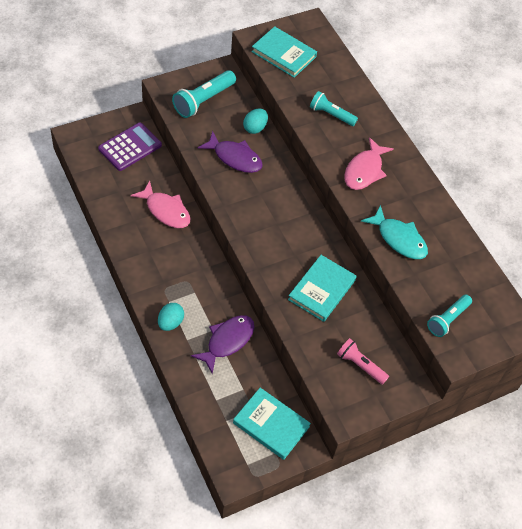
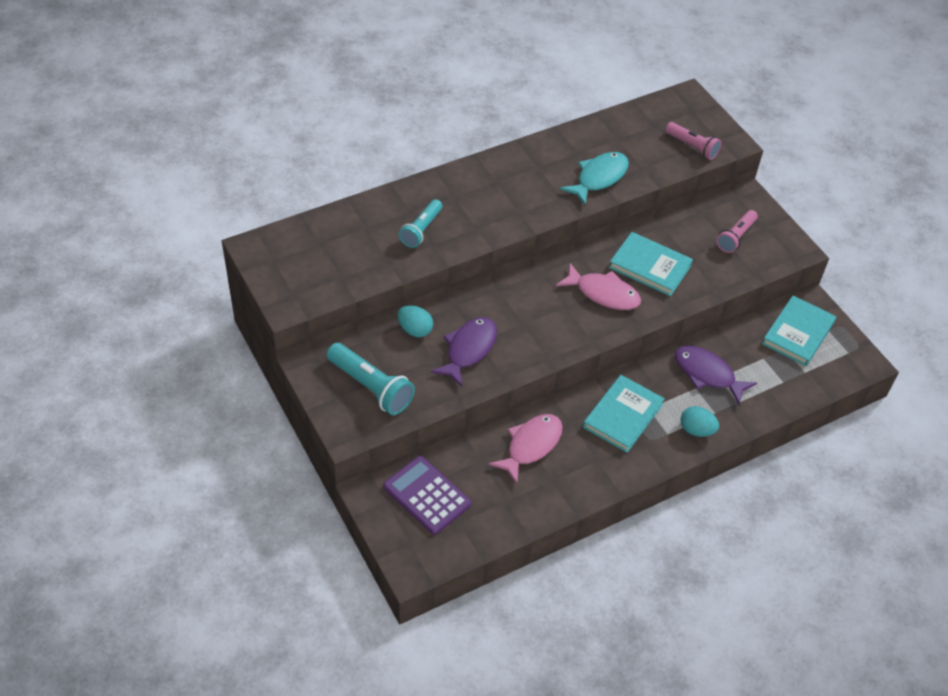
camera: 90 degrees left, 5 degrees down
(283, 54) = (317, 276): turquoise book -> turquoise book (623, 416)
(364, 170) = (506, 202): pink fish -> pink fish (603, 293)
(447, 319) = (692, 147): turquoise flashlight -> pink flashlight

